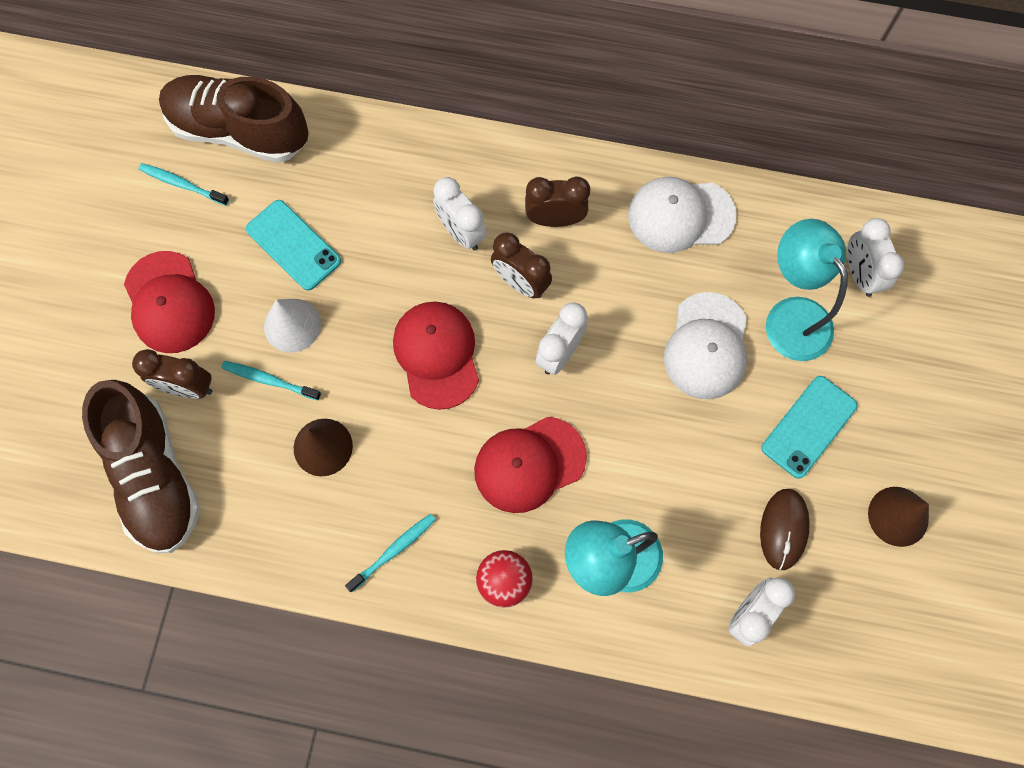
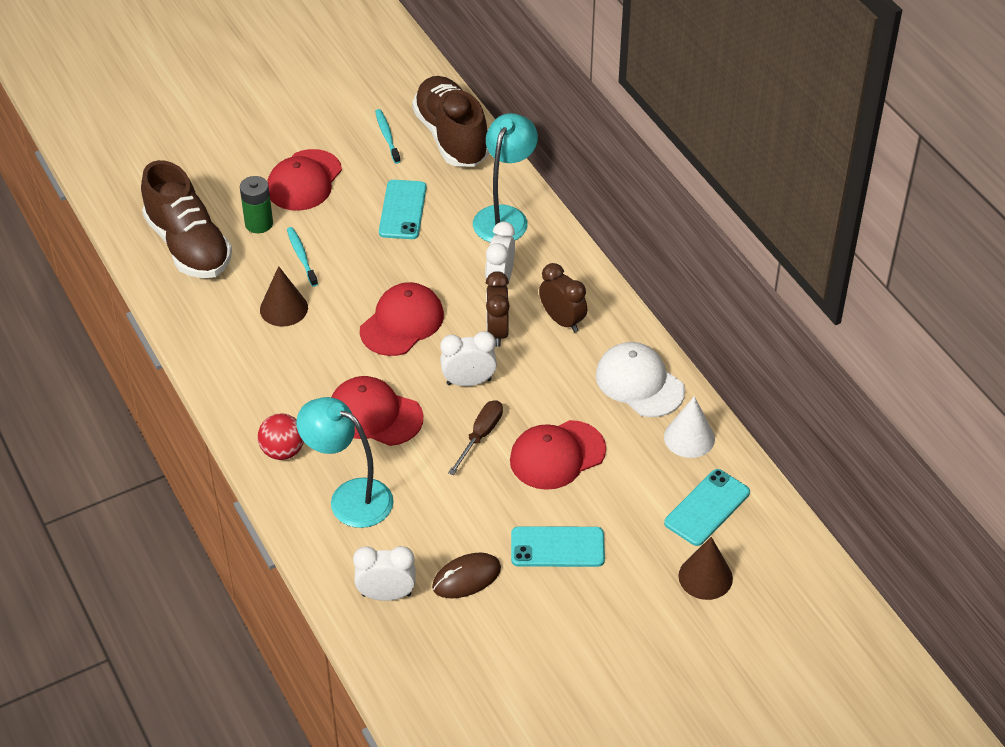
camera: 50 degrees right, 25 degrees down
(154, 475) = (188, 246): brown shoe -> brown shoe turned 60 degrees counterclockwise
(187, 387) = (259, 223): brown clock -> green battery
(292, 325) = (349, 243): white cone -> white cone (689, 437)
(394, 551) = (249, 384): turquoise toothbrush -> none
(631, 392) = (480, 436): none -> brown screwdriver
(706, 346) = (557, 455): white cap -> red cap
(790, 316) = (631, 487): turquoise lamp -> turquoise lamp (504, 216)
(859, 274) = (707, 507): white clock -> turquoise phone
(898, 516) = (543, 639): brown cone -> brown cone (705, 577)

